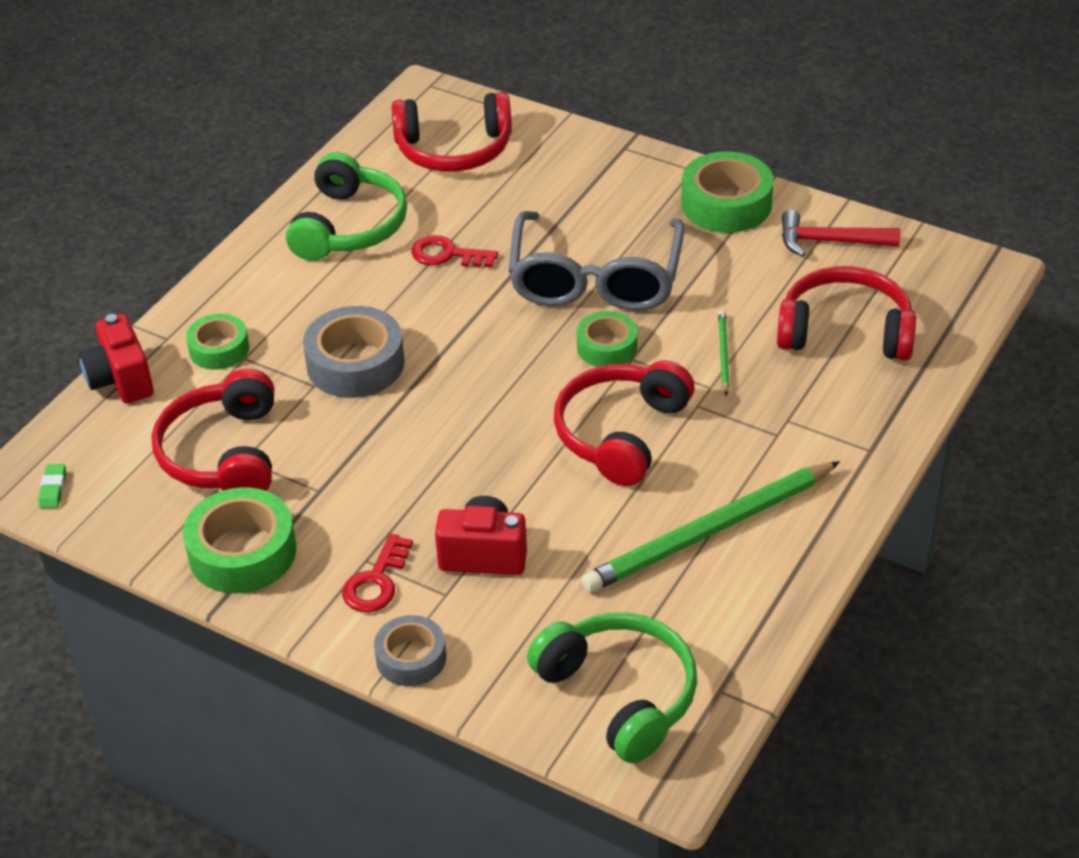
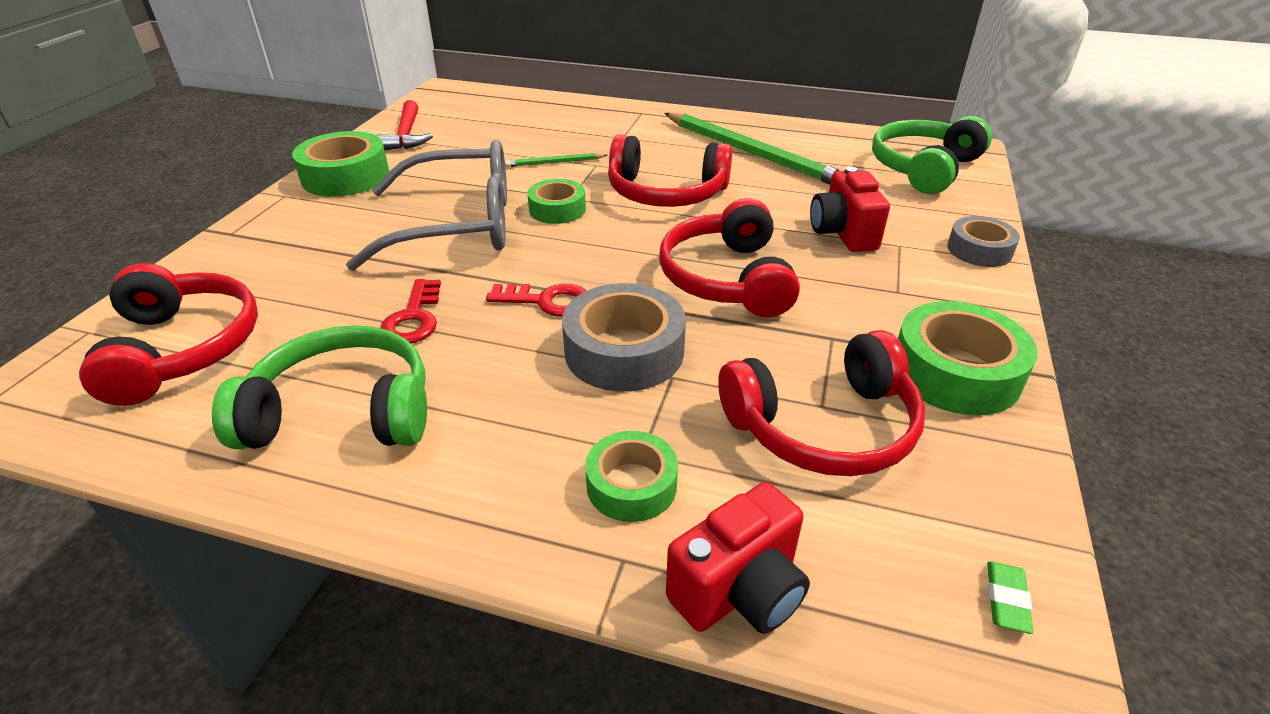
camera: 105 degrees left, 5 degrees down
(53, 489) = (1006, 600): green eraser -> green eraser turned 60 degrees counterclockwise
(376, 581) = (917, 281): red key -> red key (547, 301)
(845, 331) = (518, 125): red headphones -> red headphones (727, 278)

